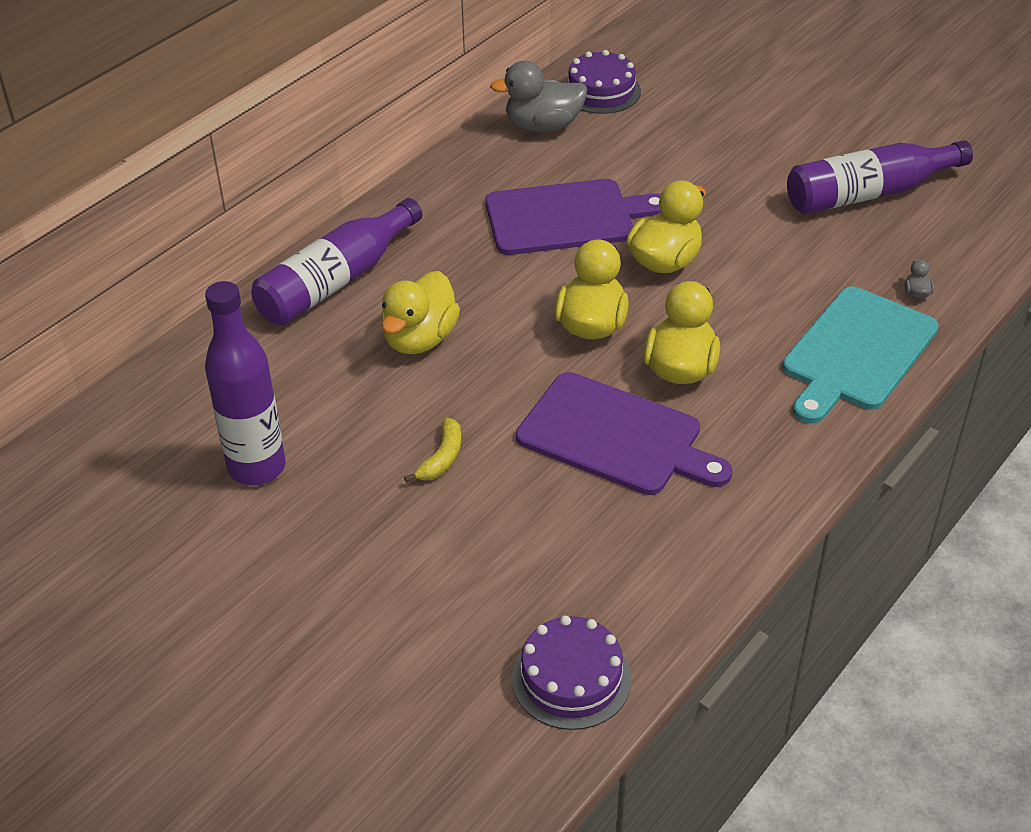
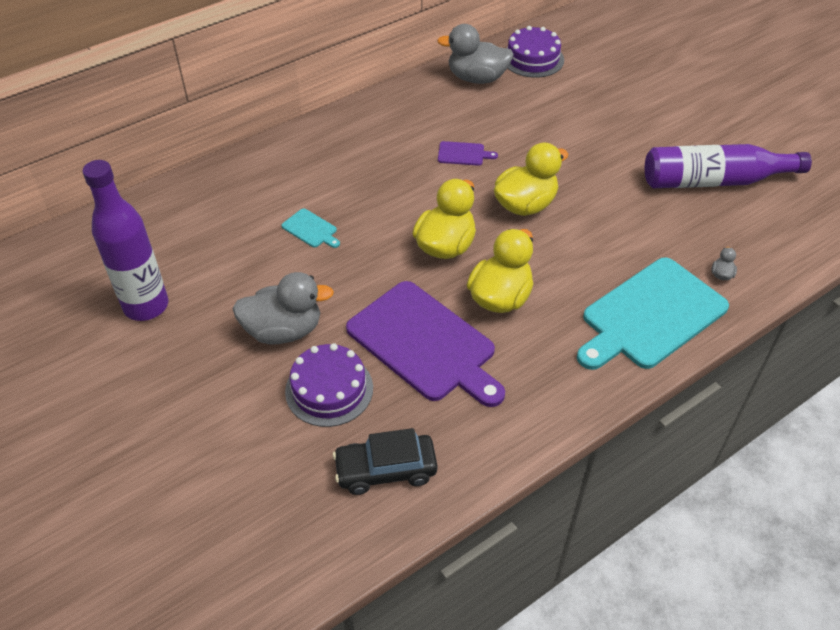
camera: 15 degrees right, 5 degrees up
(336, 281) = (271, 170): purple bottle -> none
(420, 339) = (311, 229): yellow duck -> turquoise cutting board
(442, 458) = (284, 330): yellow banana -> grey duck
(566, 217) = (463, 154): purple cutting board -> purple cutting board, size x0.41
(571, 678) = (300, 547): purple cake -> purple cake (329, 389)
(632, 578) = (386, 470): none -> black car

